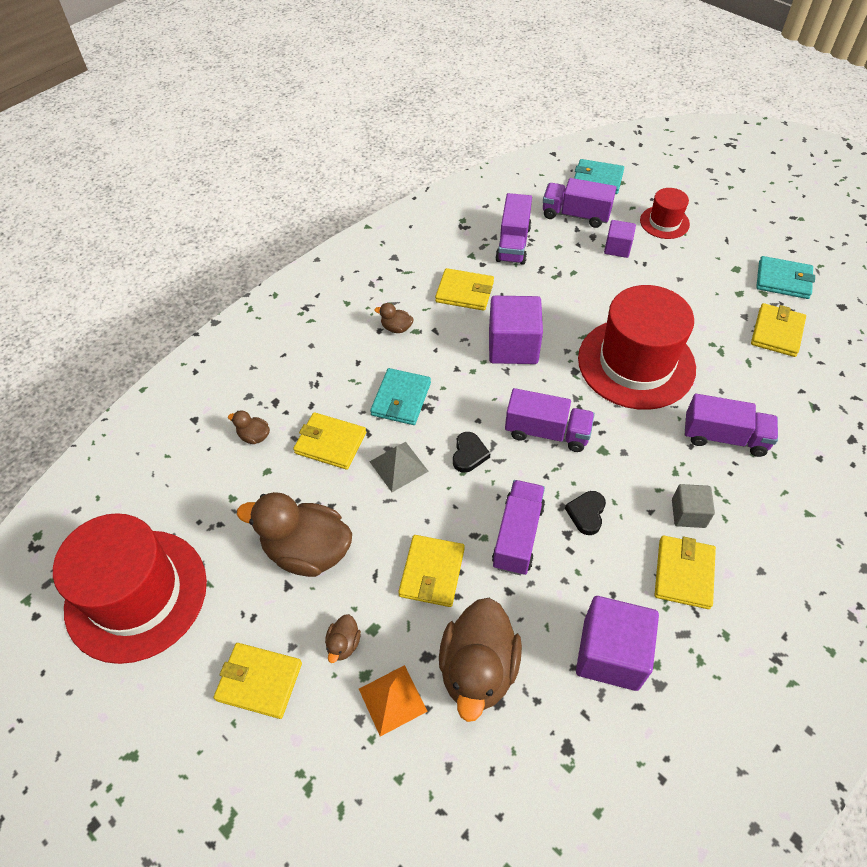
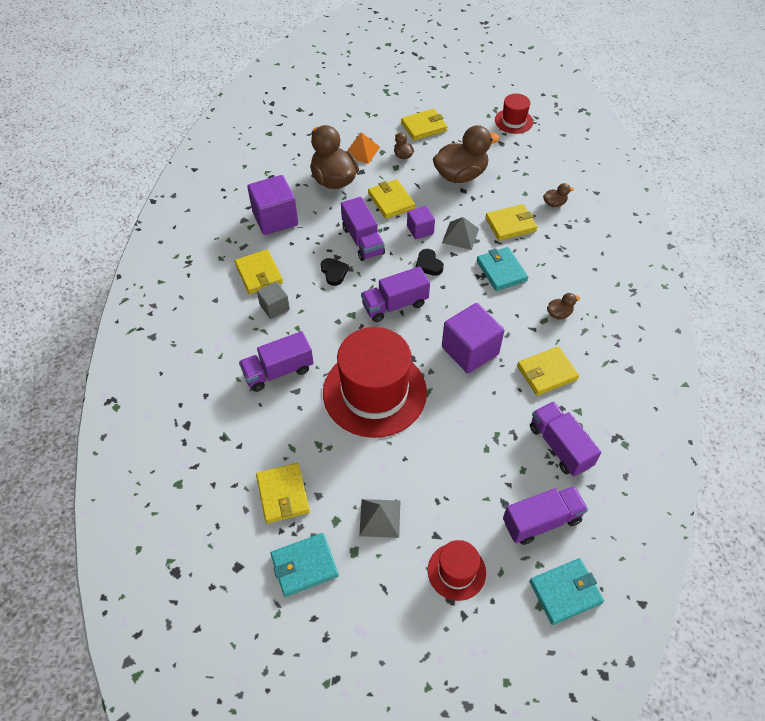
camera: 140 degrees right, 0 degrees up
(136, 594) = (513, 121): red hat -> red hat, size x0.48
(617, 248) = (473, 503): purple cube -> purple cube (420, 230)
(700, 276) = (380, 518): none -> grey pyramid

